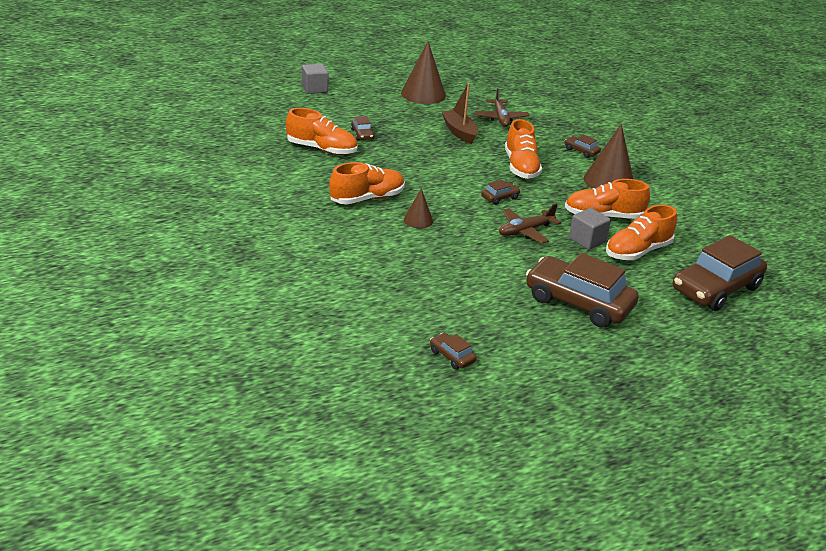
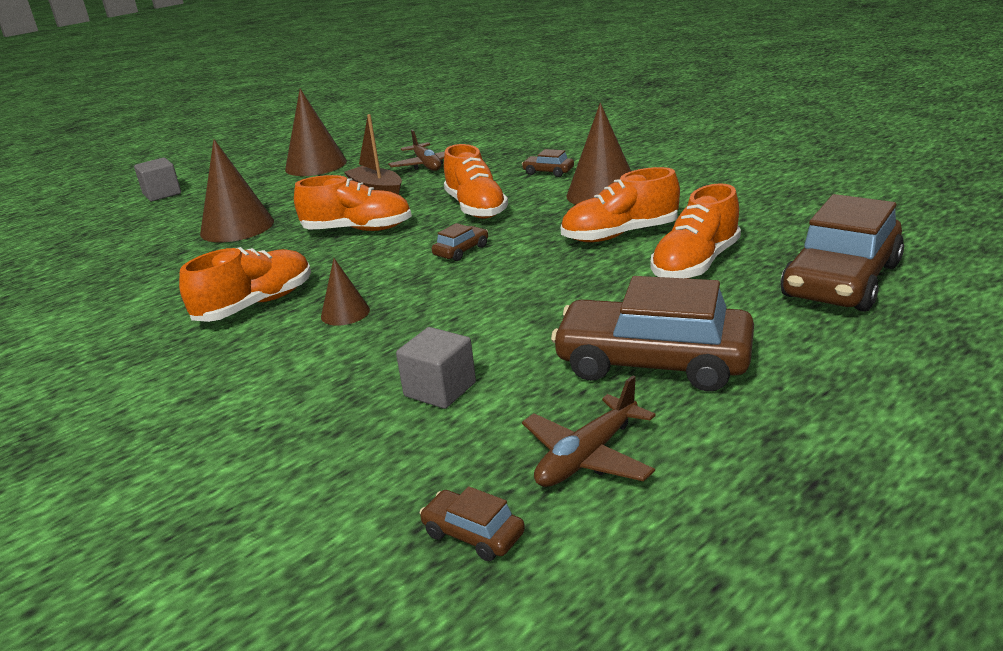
camera: 10 degrees left, 5 degrees down
(322, 149) = (176, 259): orange shoe -> orange shoe (358, 230)
(362, 134) = (237, 227): brown car -> brown cone
(525, 231) = (517, 283): brown plane -> brown plane (587, 456)
(587, 240) = (614, 270): grey cube -> grey cube (440, 389)

